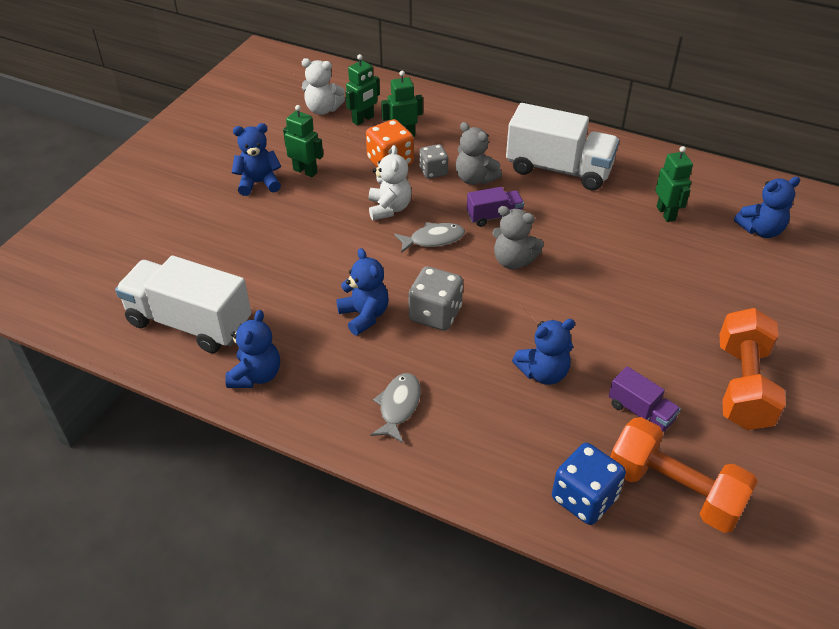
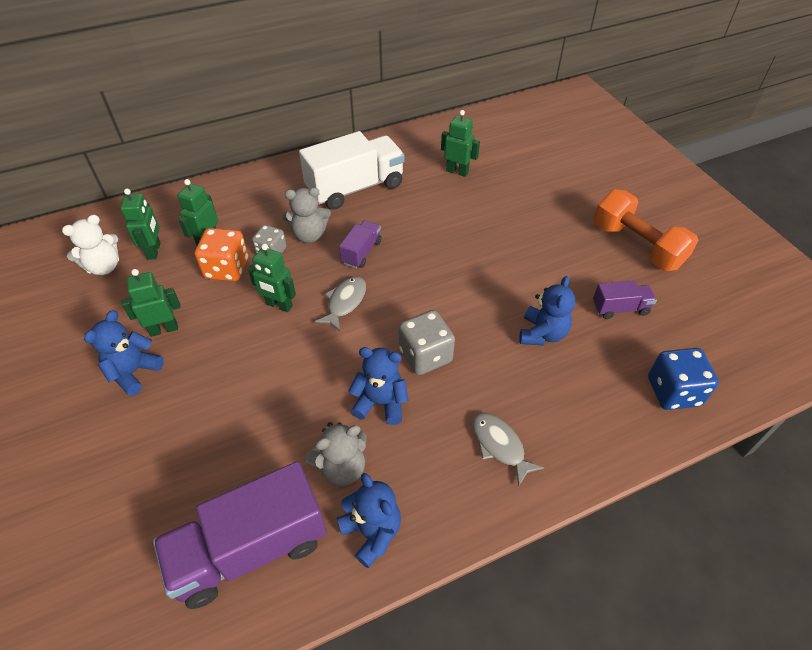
camera: 50 degrees left, 5 degrees up
(189, 323) = (250, 549): white truck -> purple truck
(389, 208) = (279, 305): white teddy bear -> green robot
(513, 261) = (418, 274): grey teddy bear -> grey teddy bear (341, 467)
(674, 490) = (698, 339): orange dumbbell -> none
(760, 230) = (516, 145): blue teddy bear -> none

